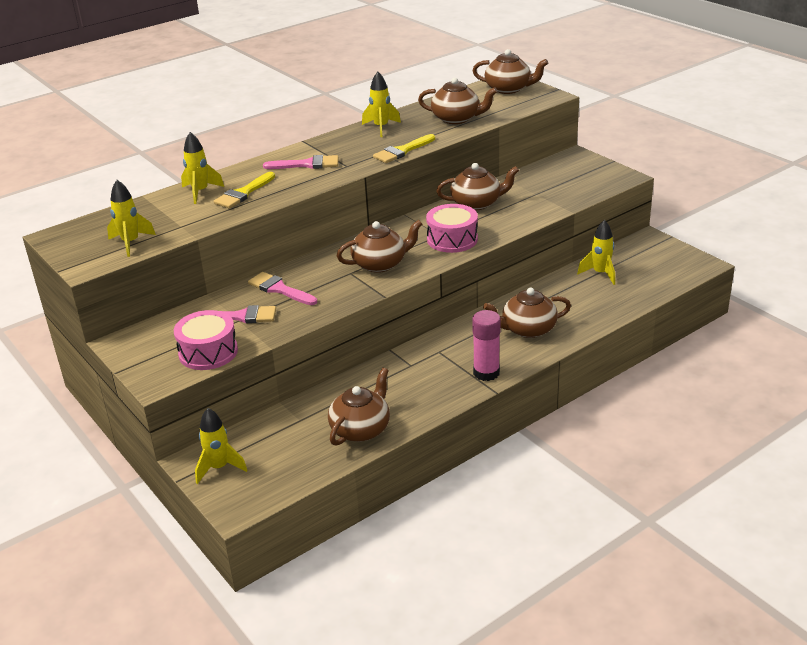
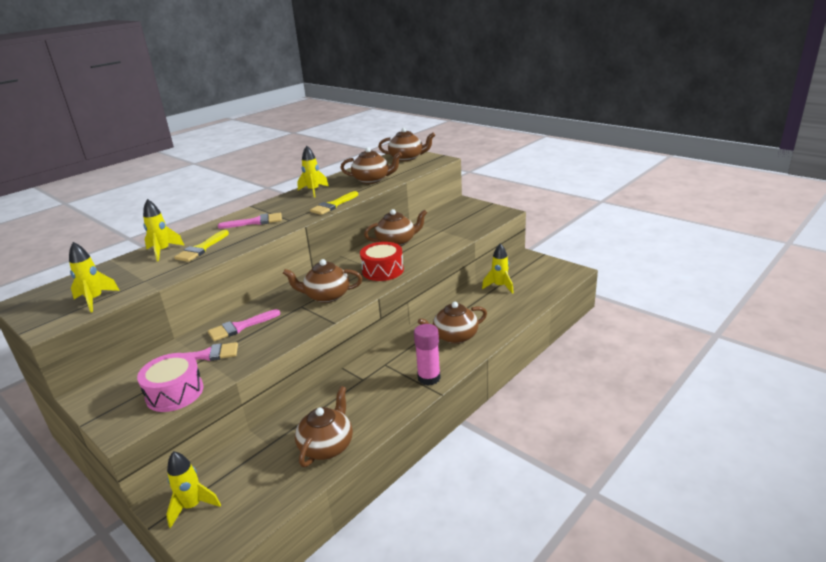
camera: 10 degrees left, 5 degrees down
(279, 289) = (240, 327): pink brush -> pink brush turned 60 degrees counterclockwise
(380, 264) = (326, 296): brown teapot -> brown teapot turned 150 degrees counterclockwise
(452, 239) = (383, 270): pink drum -> red drum

